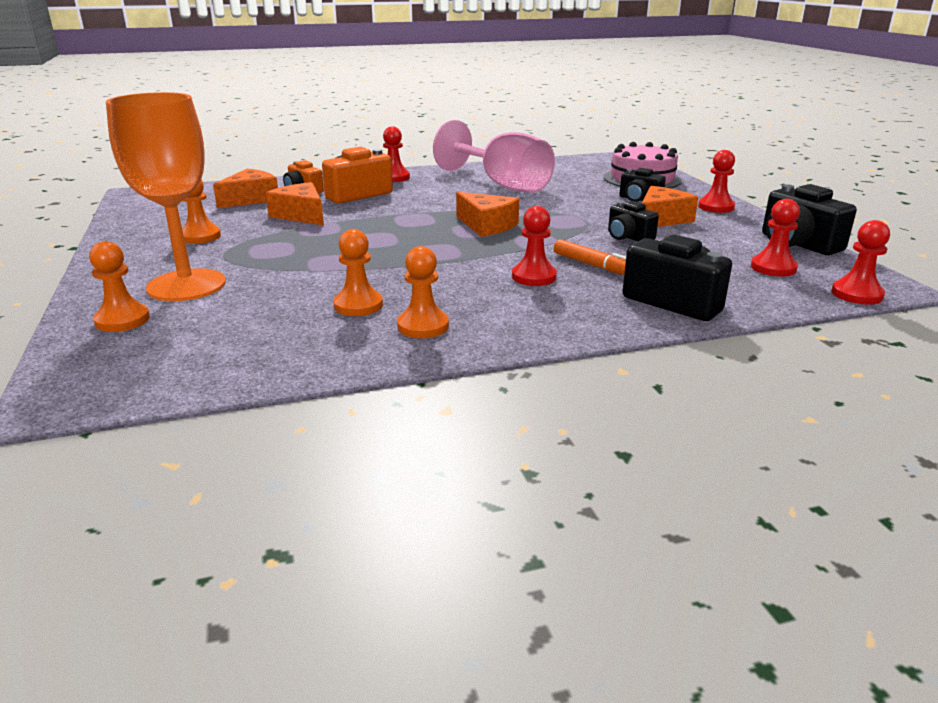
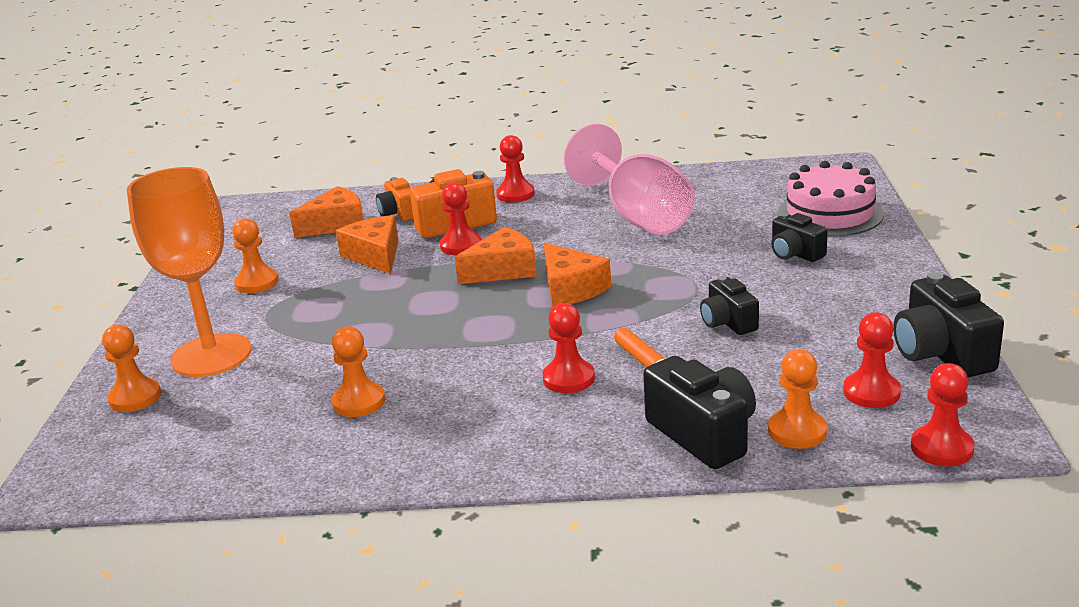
camera: 20 degrees right, 0 degrees up
(423, 326) = (405, 439): orange pawn -> orange pawn (797, 431)
(661, 219) = (795, 293): orange cheese -> orange cheese (503, 270)
(716, 207) = (888, 275): red pawn -> red pawn (461, 245)

